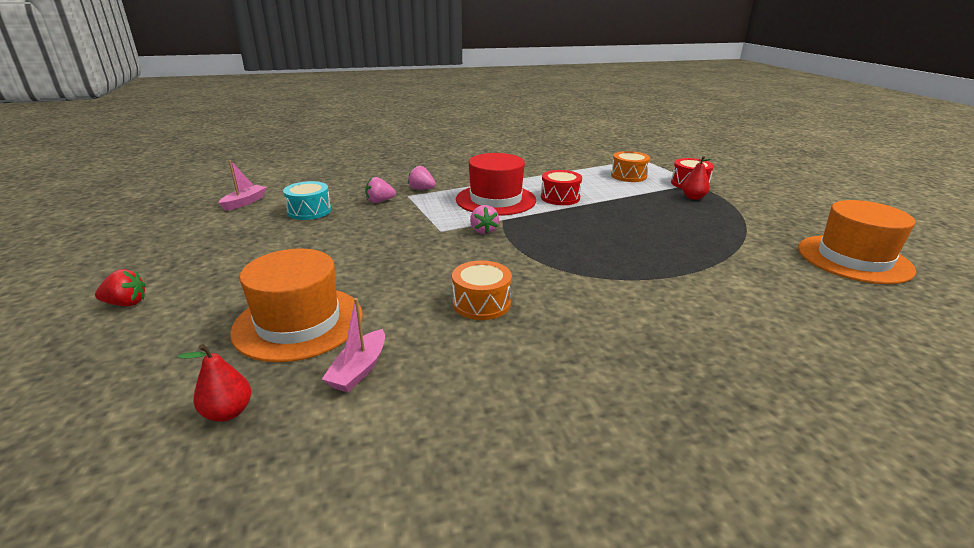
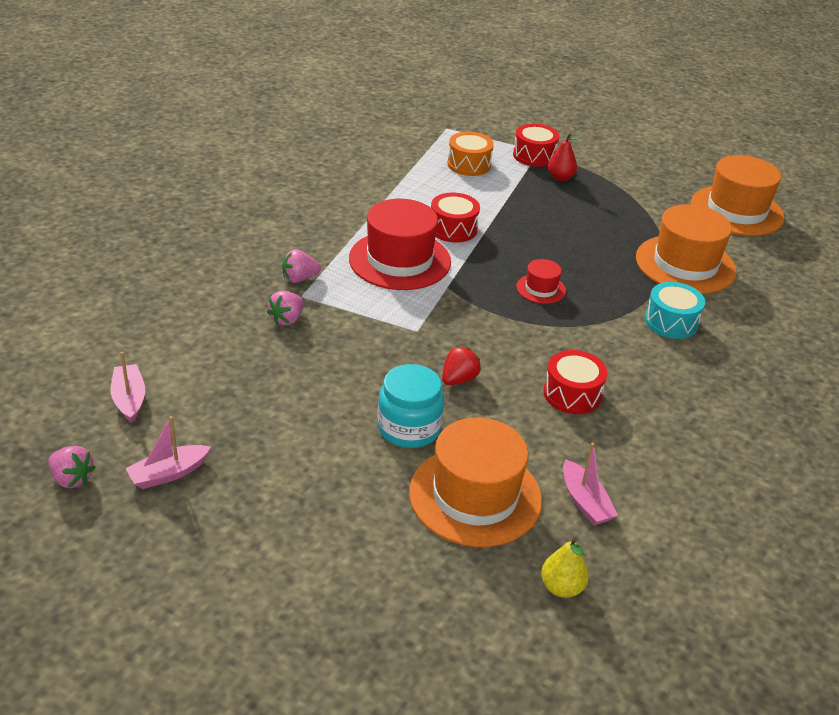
camera: 45 degrees left, 10 degrees up
(126, 303) = (290, 578): red strawberry -> red strawberry (459, 379)
(192, 234) = (168, 473): none -> pink boat
(228, 412) = (561, 587): red pear -> yellow pear
(309, 211) = (236, 372): turquoise drum -> turquoise drum (671, 322)
(337, 270) = (409, 428): none -> turquoise jar
(481, 303) = (572, 394): orange drum -> red drum
(483, 231) = (453, 311): pink strawberry -> pink strawberry (72, 479)
(569, 242) = (541, 289): none -> red hat
(734, 272) = (685, 264): none -> orange hat

